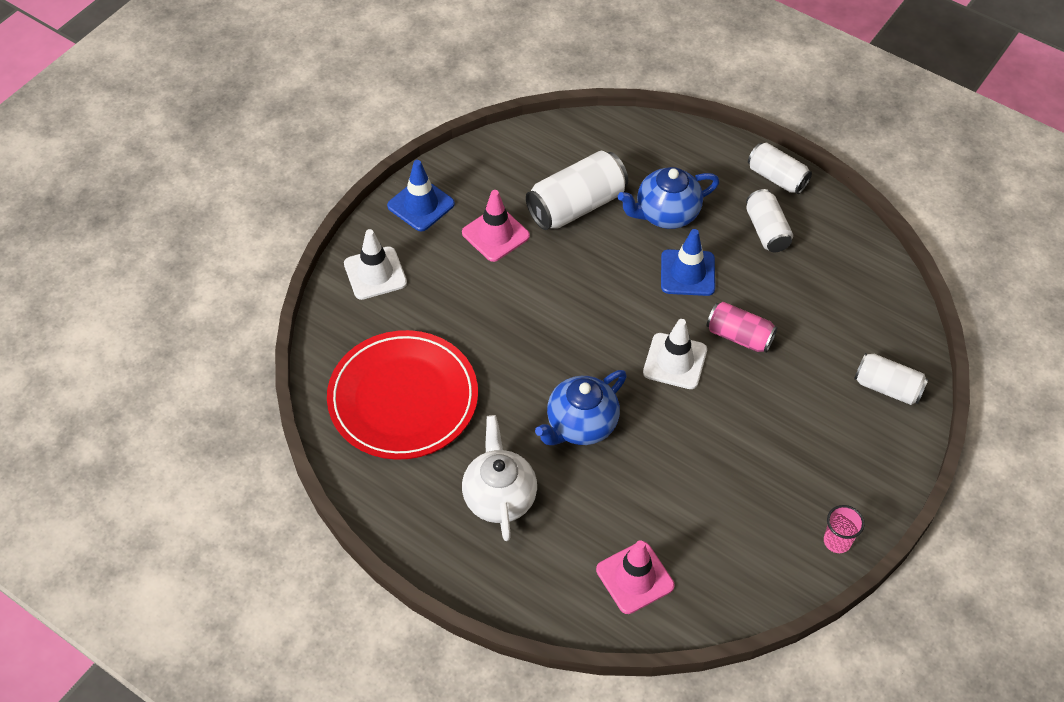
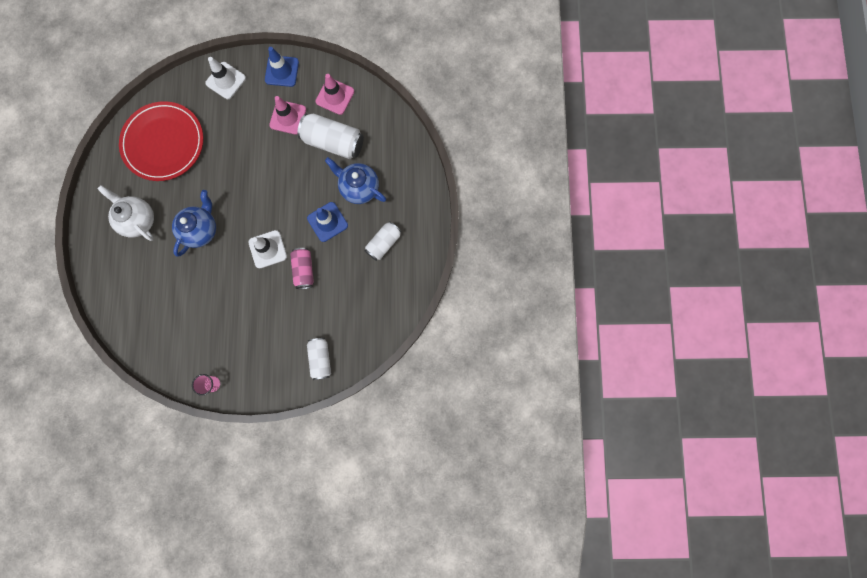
camera: 55 degrees right, 25 degrees up
(499, 497) = (139, 220): white teapot -> white teapot turned 90 degrees counterclockwise
(580, 425) = (201, 230): blue teapot -> blue teapot turned 105 degrees clockwise
(635, 578) = (135, 305): pink traffic cone -> pink traffic cone (335, 96)
(777, 178) = (424, 227): white can -> none

